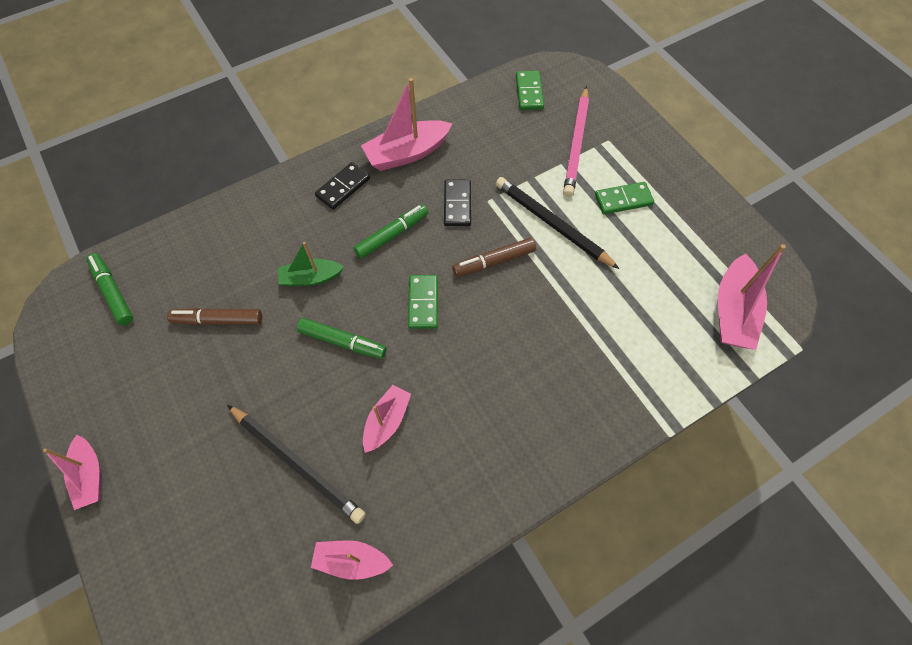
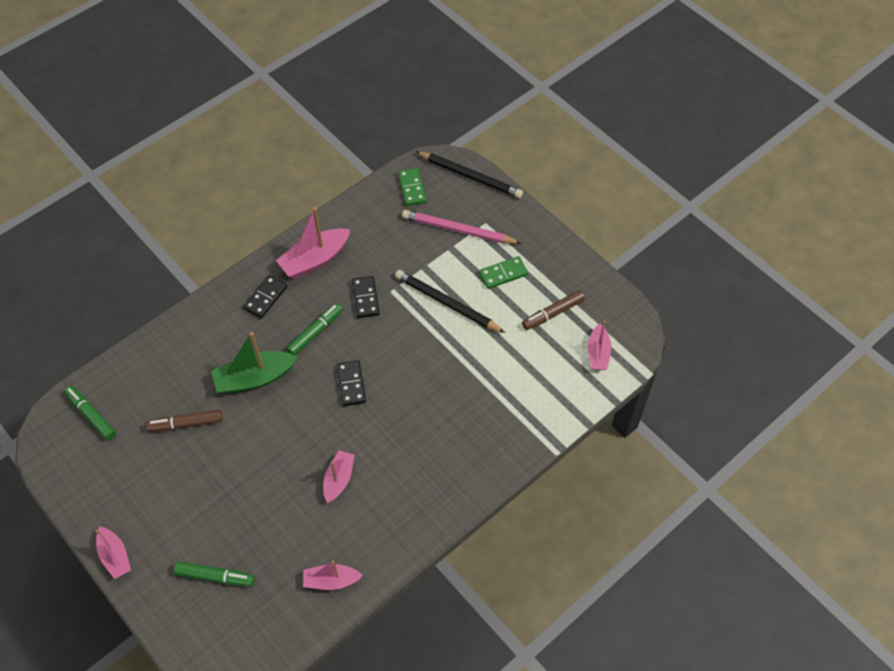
camera: 10 degrees left, 5 degrees down
(297, 464) = (275, 521): black pencil -> black pencil (470, 176)
(311, 278) = (254, 378): green boat -> green boat, size x1.59
(342, 342) = (291, 425): green marker -> green marker (215, 576)
(423, 303) = (351, 384): green domino -> black domino
(494, 261) = (403, 342): brown marker -> brown marker (553, 313)
(576, 144) = (458, 230): pink pencil -> pink pencil turned 105 degrees clockwise
(733, 312) = (598, 353): pink boat -> pink boat, size x0.63

